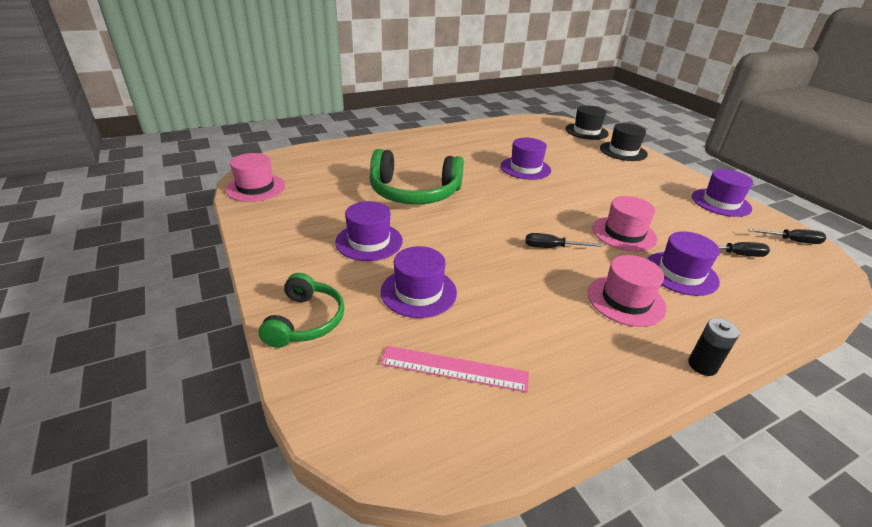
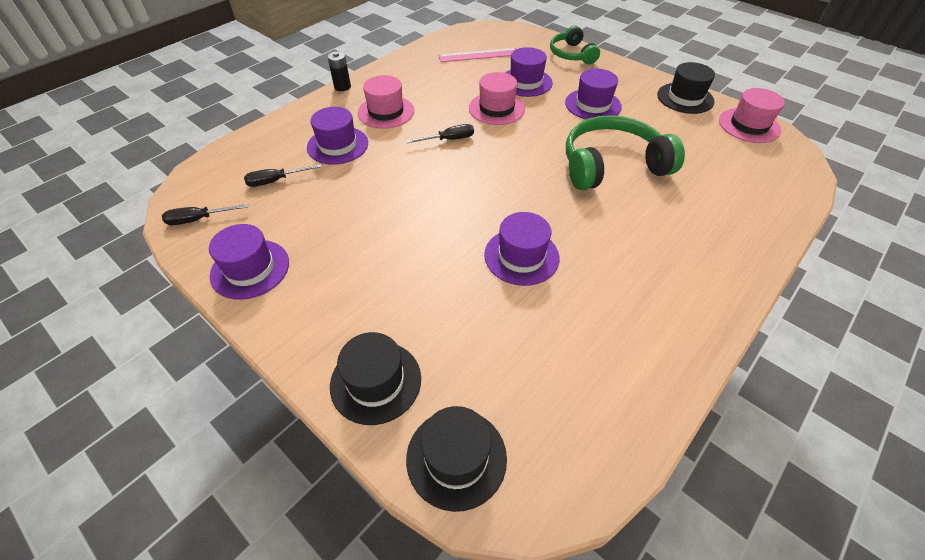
camera: 160 degrees right, 15 degrees up
(264, 222) = (685, 98): none -> black hat
(624, 234) = (384, 175): pink hat -> pink hat (496, 108)

